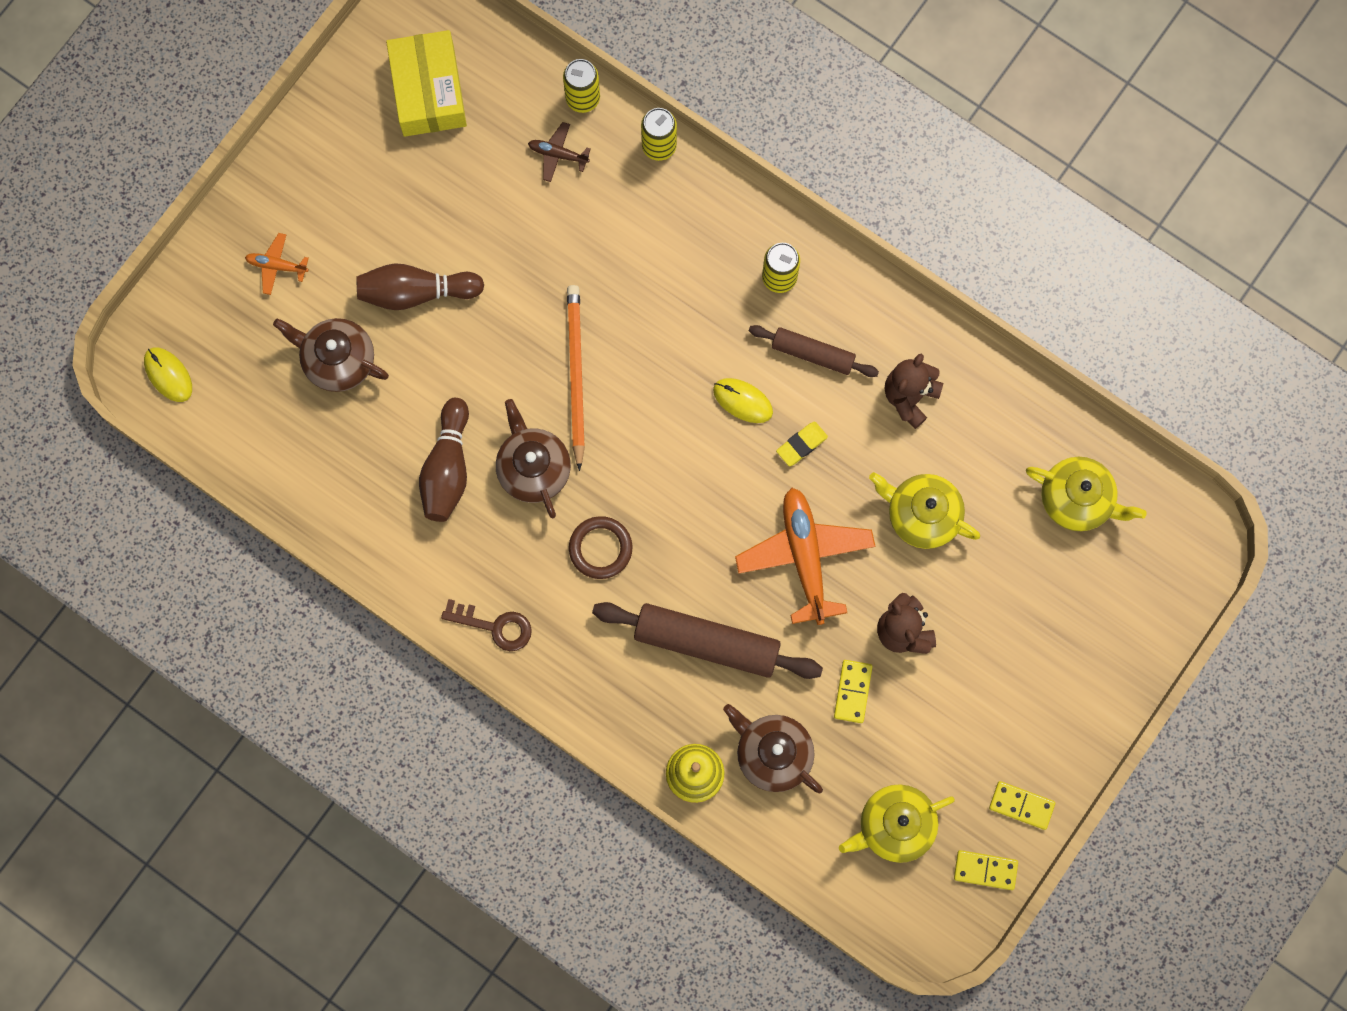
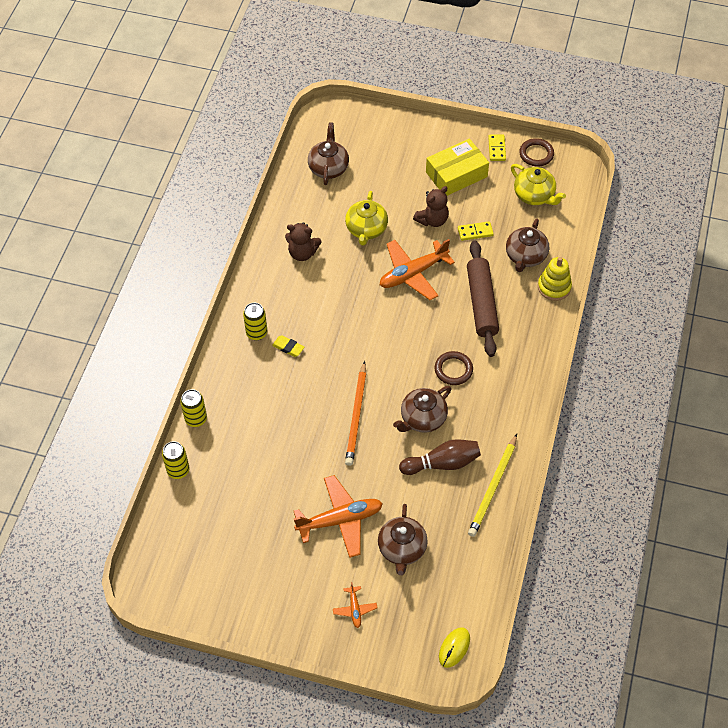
camera: 110 degrees left, 20 degrees down
(380, 525) = (493, 487): none -> yellow pencil
(416, 292) = (340, 520): brown bowling pin -> orange plane
(428, 91) = (202, 561): yellow box -> yellow box (456, 174)
(494, 626) = (523, 407): brown key -> none
(558, 154) = (220, 472): brown plane -> none
(575, 374) = (356, 416): orange pencil -> orange pencil turned 60 degrees counterclockwise
(742, 401) = (337, 328): yellow mouse -> none
(801, 445) = (351, 293): yellow eraser -> yellow eraser (288, 347)
(813, 354) = (296, 304): brown rolling pin -> none
(985, 870) = (536, 154): yellow domino -> brown ring
(1077, 500) = (328, 168): yellow teapot -> brown teapot

